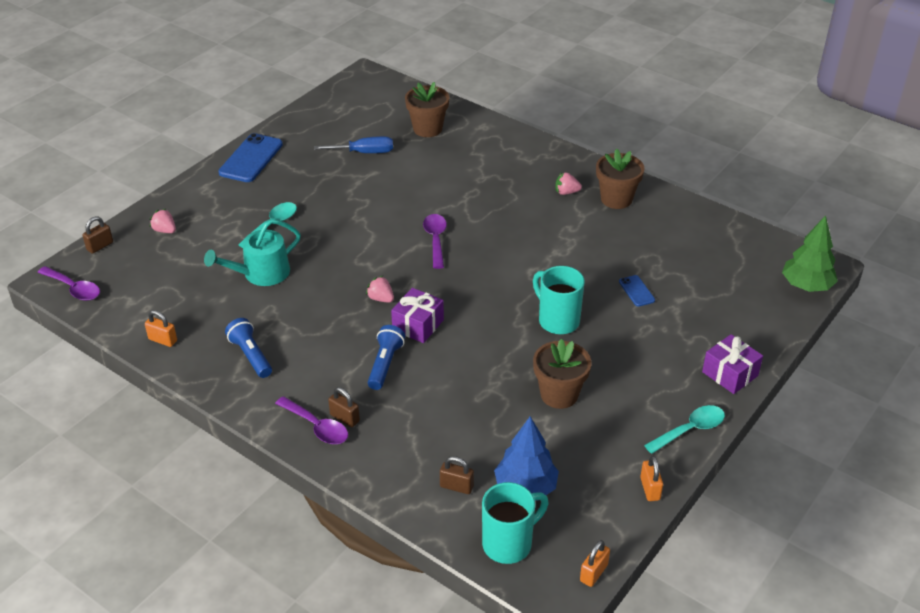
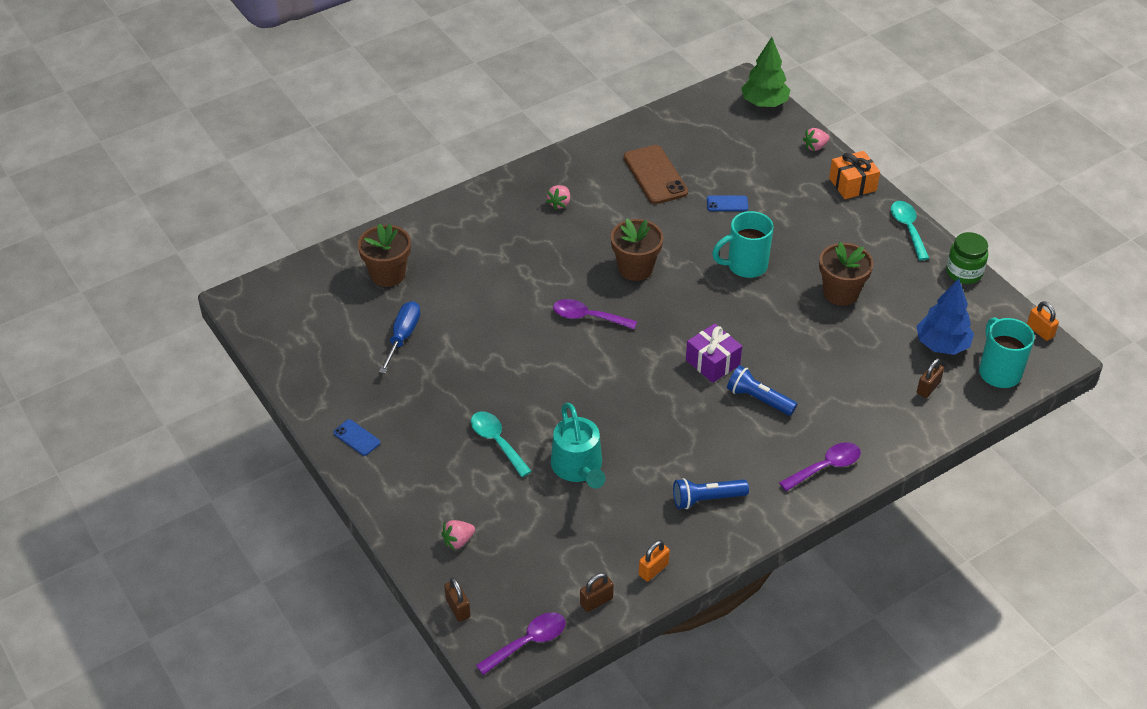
camera: 70 degrees left, 5 degrees up
(251, 158) = (356, 438): blue phone -> blue phone, size x0.50
(344, 418) = (821, 444): brown padlock -> brown padlock (596, 601)
(381, 299) = (662, 380): pink strawberry -> pink strawberry (815, 147)
(616, 199) = (588, 174): brown flower pot -> brown flower pot (635, 268)
(643, 238) = (655, 175): none -> brown phone
(650, 489) = (964, 272): orange padlock -> green jar
(730, 374) = (852, 184): purple gift -> orange gift

